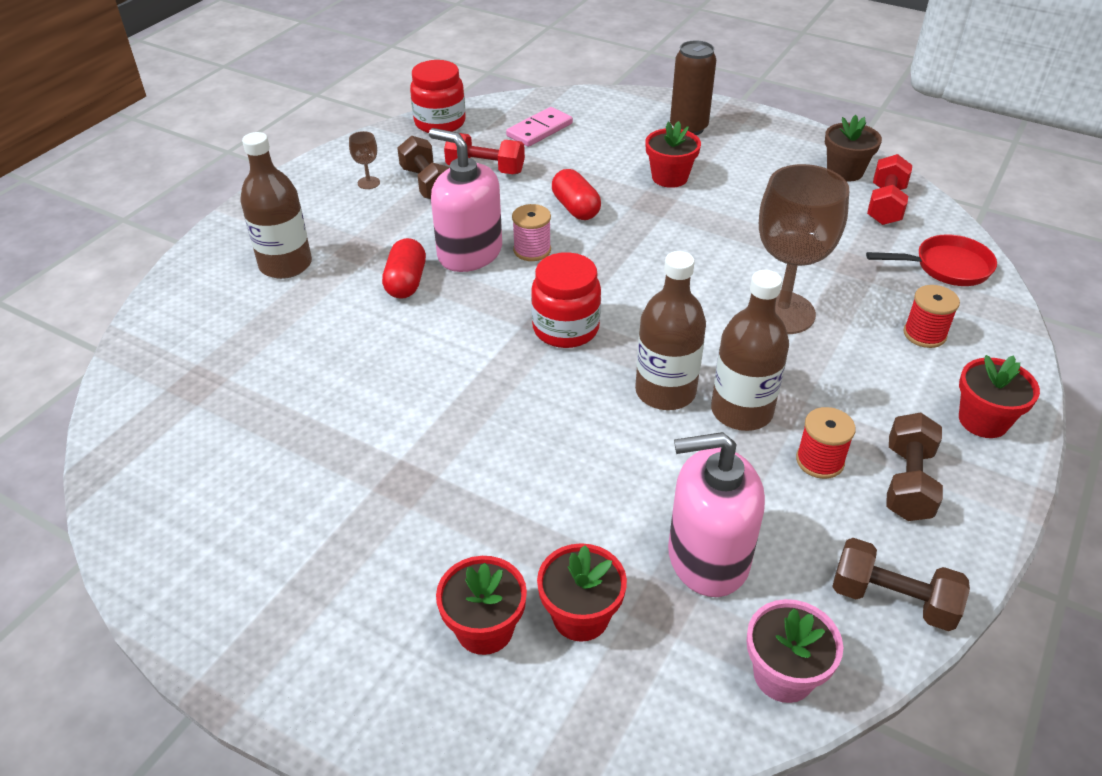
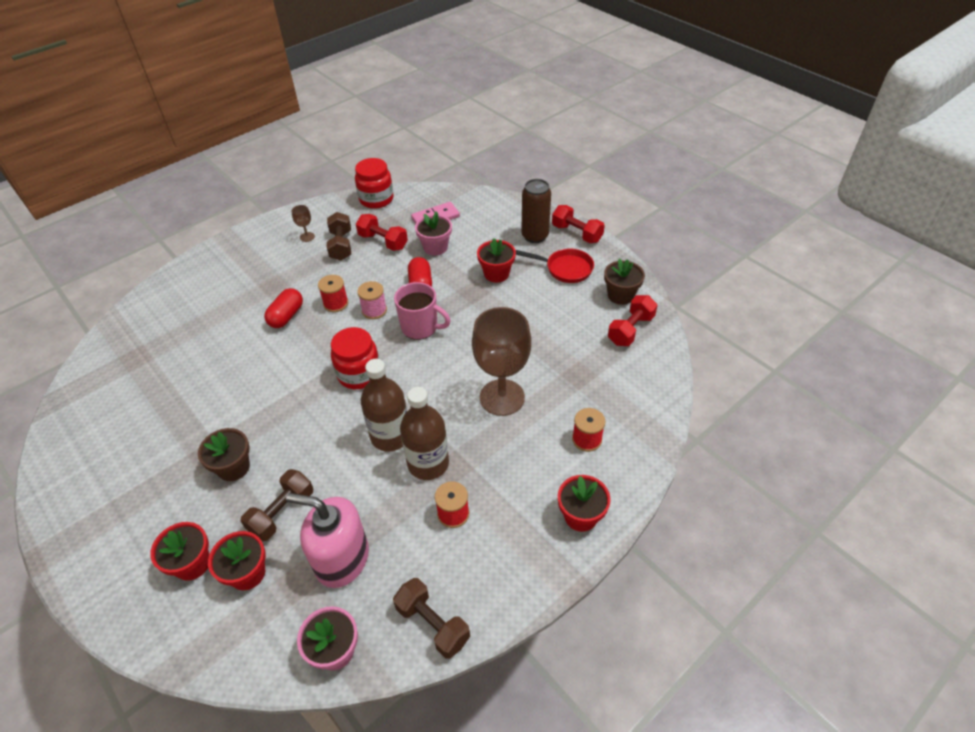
camera: 20 degrees right, 5 degrees up
(285, 265) = (226, 287): brown bottle -> none
(460, 487) = (233, 467): none -> brown flower pot
(469, 253) = (336, 303): pink soap dispenser -> red spool
(564, 163) = (435, 247): none -> pink flower pot
(612, 257) = (420, 327): none -> pink mug
(739, 116) = (576, 233): none -> red dumbbell
(908, 482) = (499, 546): brown dumbbell -> brown dumbbell (282, 512)
(946, 267) = (639, 390): red pan -> red pan (565, 269)

